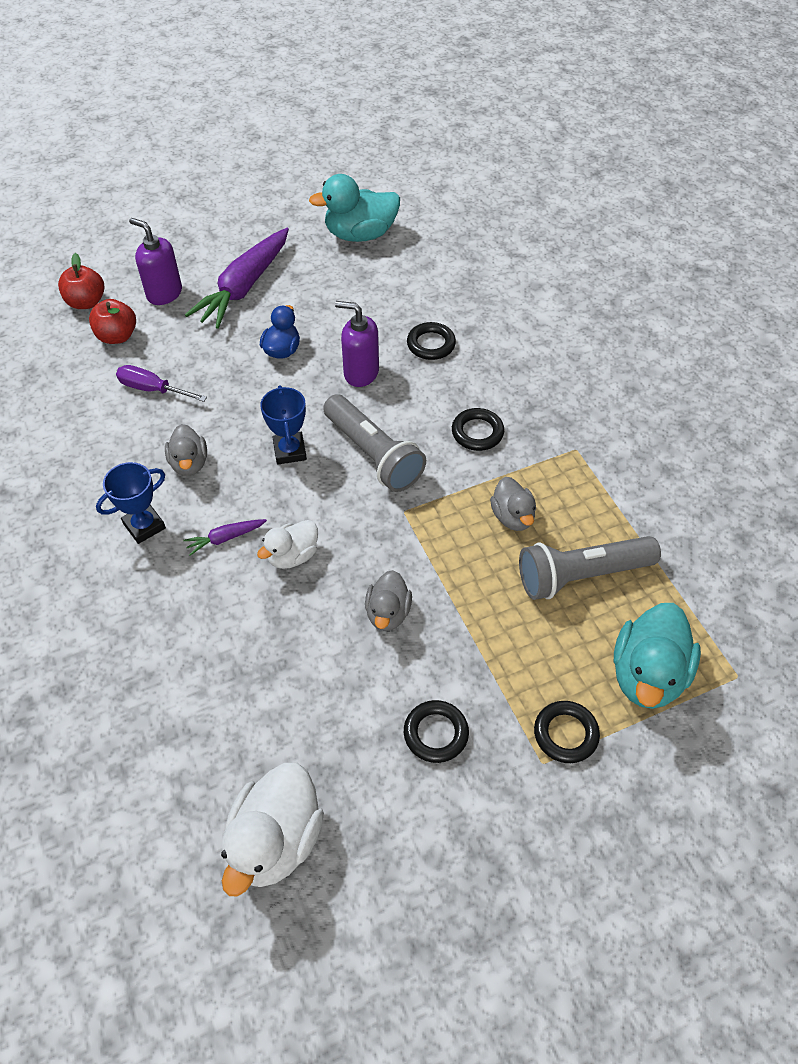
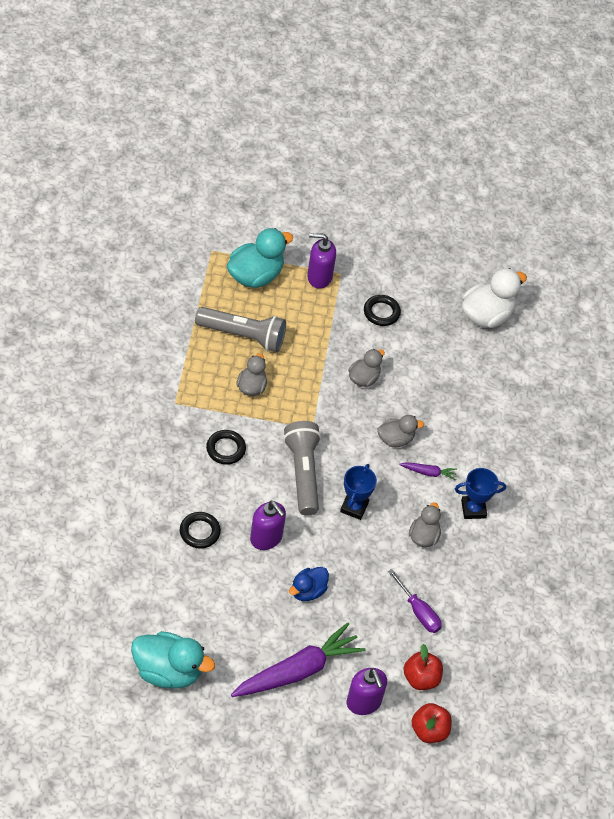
camera: 155 degrees left, 0 degrees up
(292, 556) = (395, 439): white duck -> grey duck
(565, 734) = (319, 277): black ring -> purple soap dispenser

